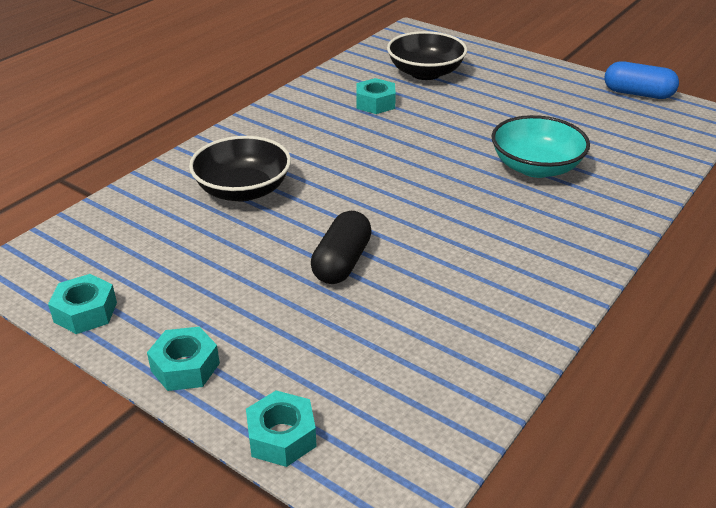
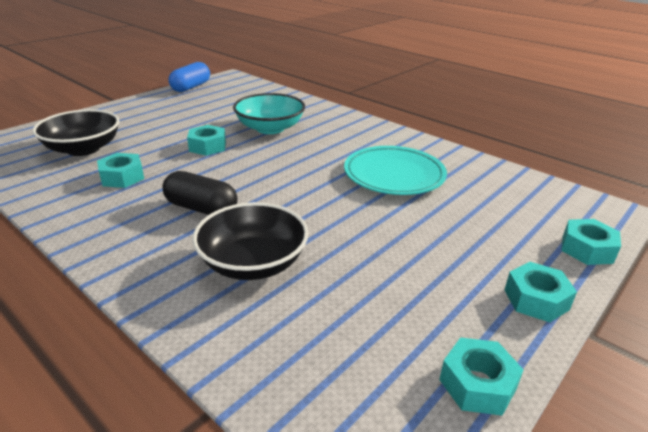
camera: 85 degrees left, 5 degrees down
(342, 262) = (382, 212): black capsule -> black capsule (201, 208)
(438, 272) = (394, 175): none -> turquoise plate
(461, 134) = (207, 146): none -> turquoise nut

